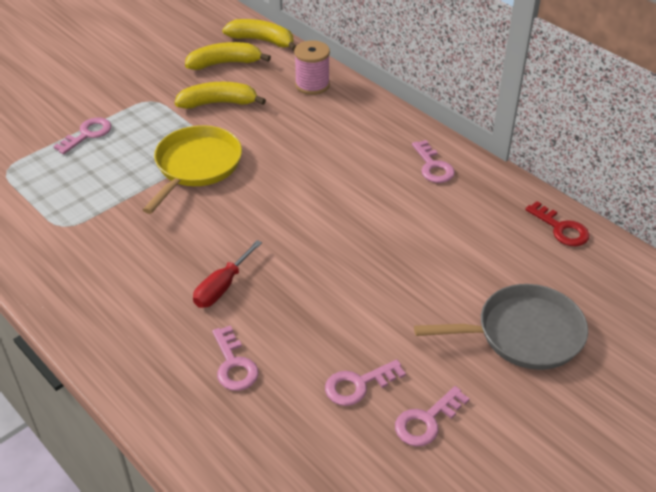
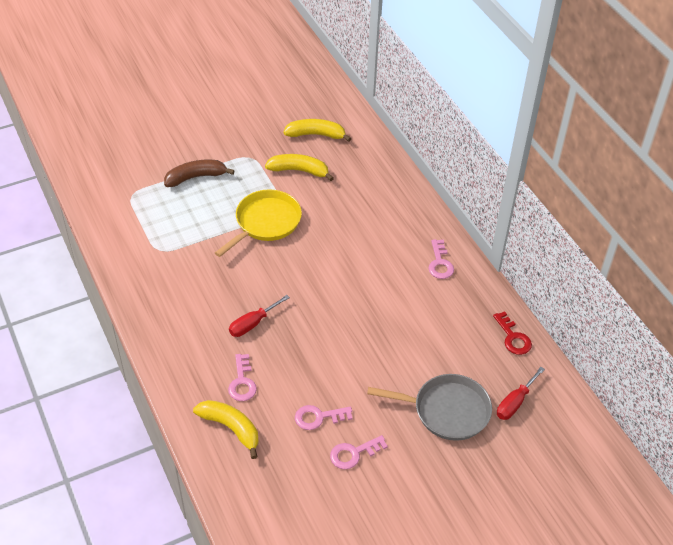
camera: 15 degrees right, 5 degrees up
(87, 134) = (196, 177): pink key -> brown banana
(262, 41) = (352, 119): yellow banana -> yellow banana (231, 428)
(312, 85) = (376, 169): pink spool -> none
(603, 303) = (515, 402): none -> red screwdriver

